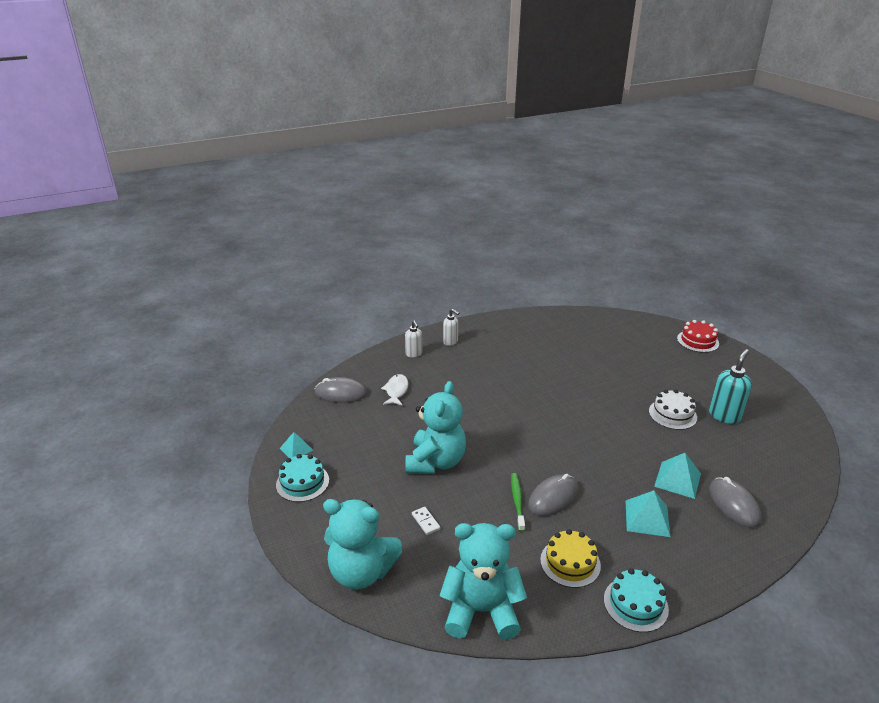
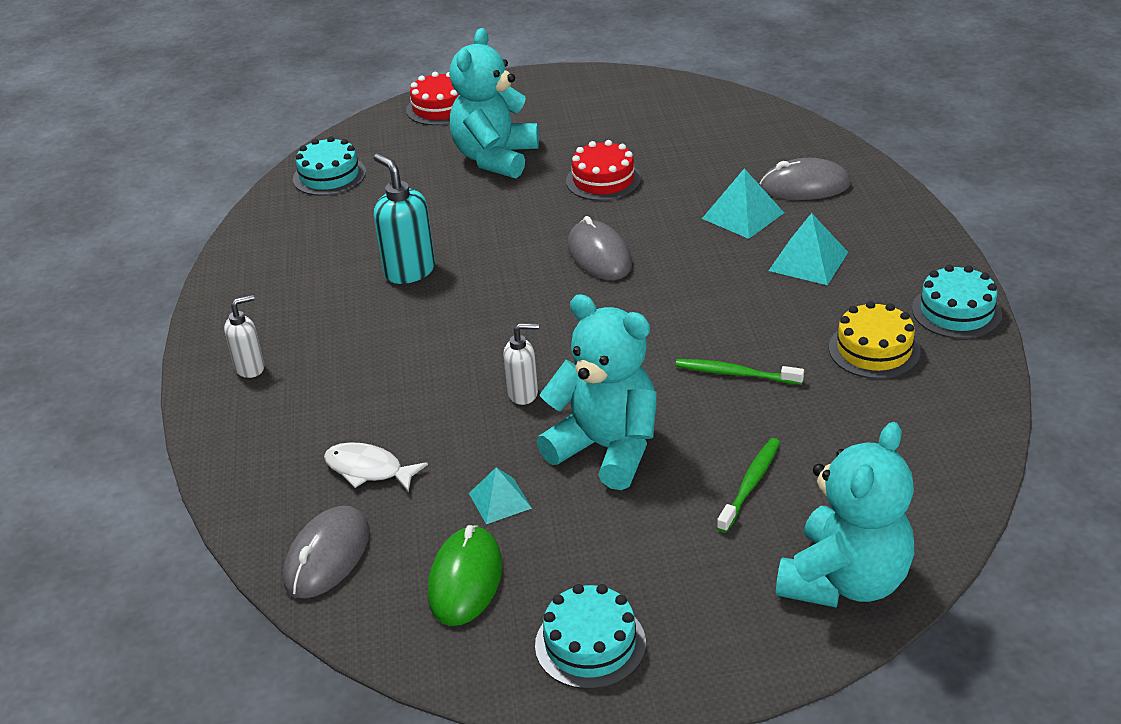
camera: 70 degrees left, 5 degrees up
(296, 449) = (481, 647): turquoise pyramid -> turquoise pyramid (500, 500)
(335, 435) = (465, 580): none -> green mouse
(414, 354) = (257, 426): white soap dispenser -> white soap dispenser (523, 393)
(425, 521) = (750, 485): white domino -> green toothbrush
(481, 611) = (947, 455): turquoise teddy bear -> turquoise teddy bear (495, 158)
(553, 498) = (740, 336): grey mouse -> grey mouse (599, 255)
(607, 323) = (329, 176): none -> turquoise cake
(672, 414) = (603, 180): white cake -> red cake
(724, 415) = (628, 139): turquoise soap dispenser -> turquoise soap dispenser (409, 271)

